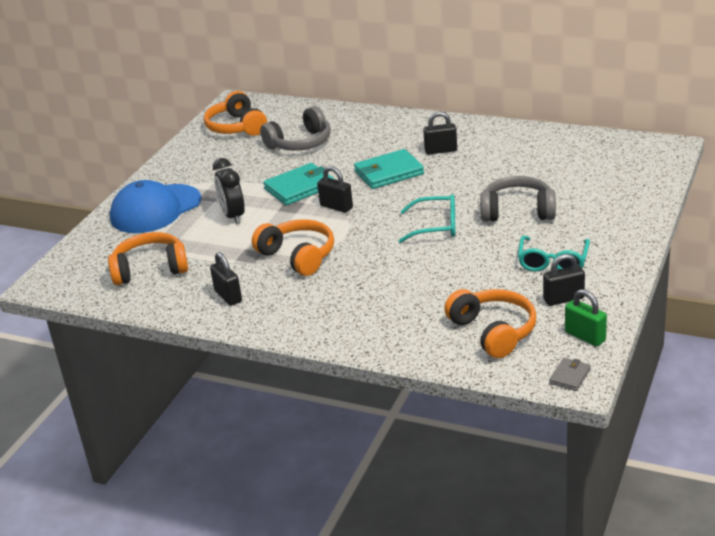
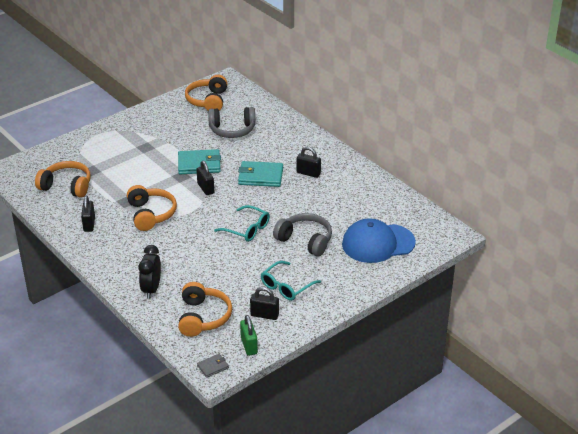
camera: 25 degrees right, 5 degrees up
(155, 209) = (107, 144): blue cap -> blue cap (378, 243)
(233, 216) = (143, 169): black clock -> black clock (151, 289)

